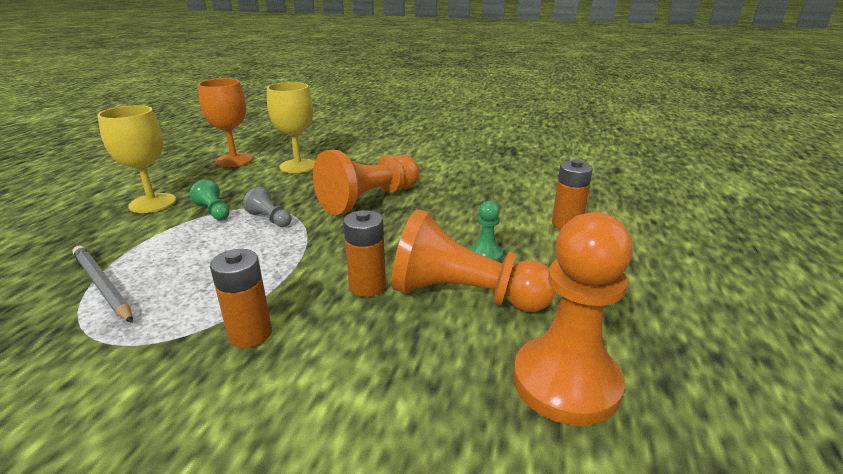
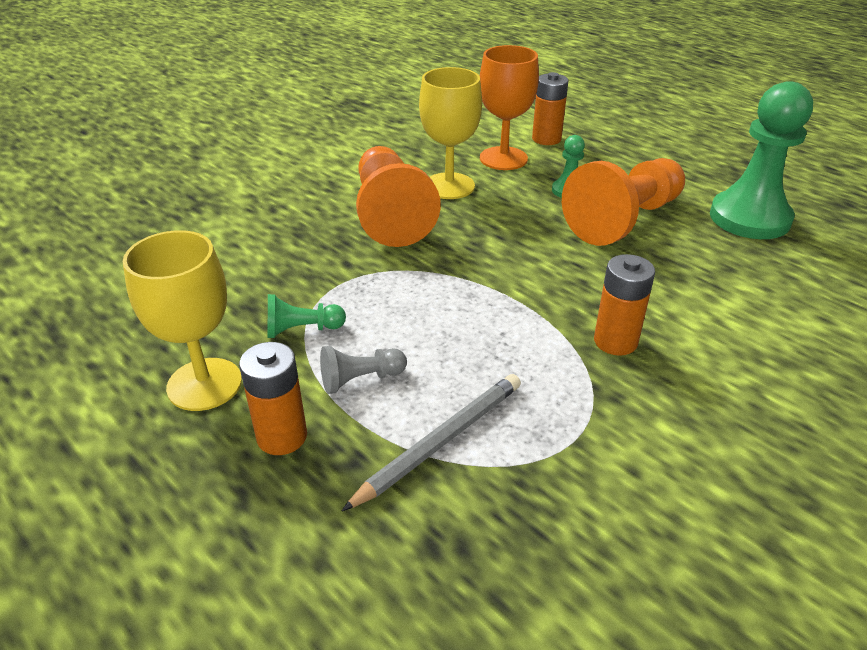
camera: 60 degrees left, 10 degrees up
(102, 285) = (440, 442): grey pencil -> grey pencil turned 150 degrees clockwise
(234, 160) = (118, 286): orange goblet -> orange goblet (503, 158)
(270, 219) = (373, 289): grey pawn -> grey pawn (360, 379)
(298, 166) = (221, 238): yellow goblet -> yellow goblet (449, 186)
(367, 286) = (577, 261): orange battery -> orange battery (282, 436)
(566, 382) = (749, 218): orange pawn -> green pawn

